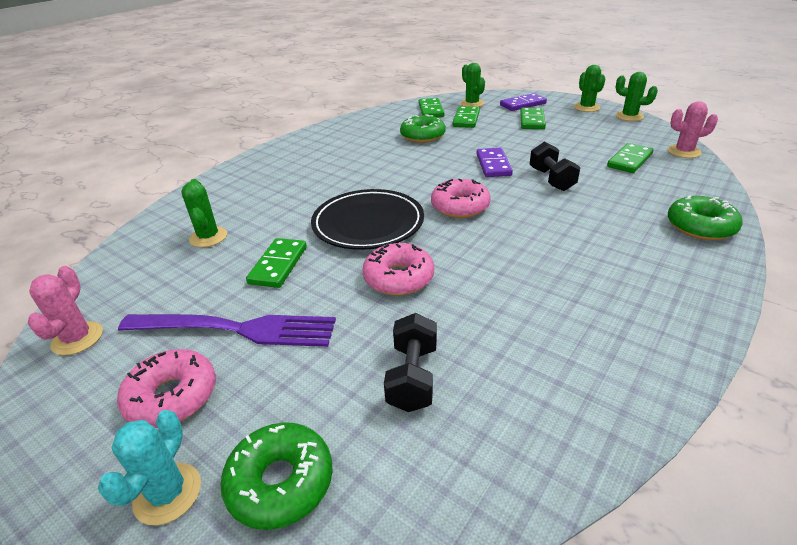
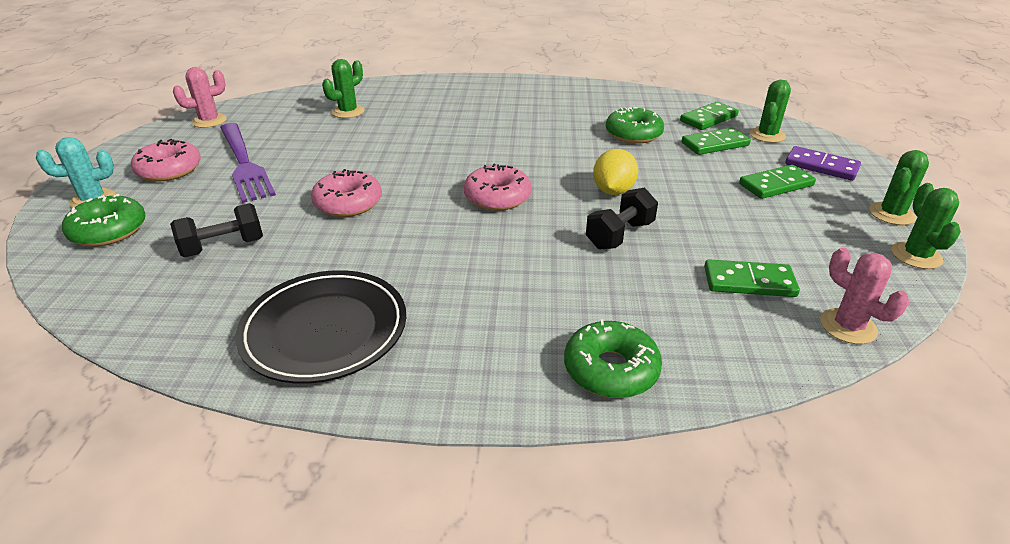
camera: 55 degrees right, 0 degrees up
(278, 265) = (330, 150): green domino -> none
(368, 224) = (422, 163): black plate -> black plate (325, 330)
(493, 165) = (613, 191): purple domino -> yellow lemon

